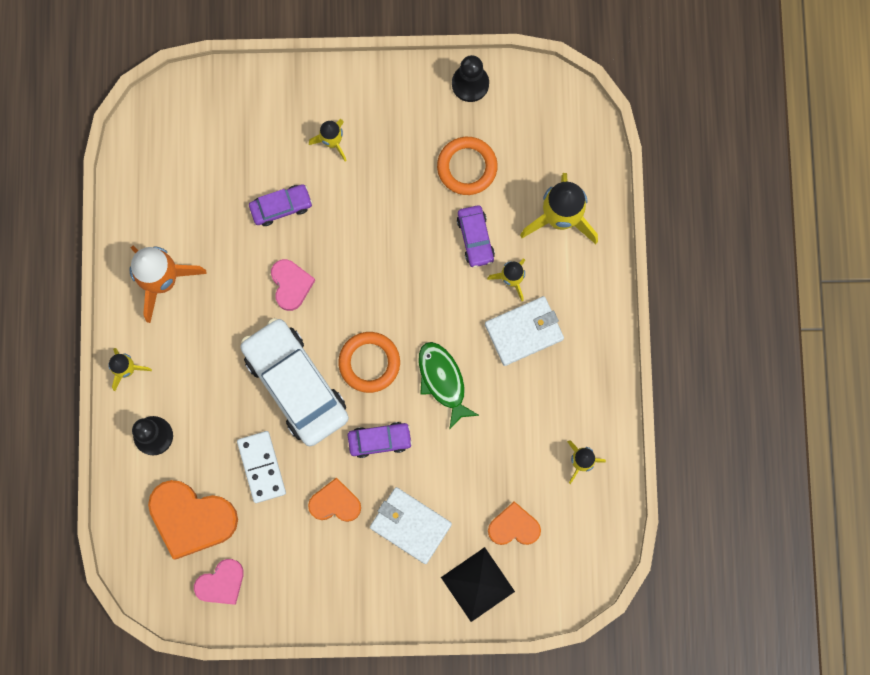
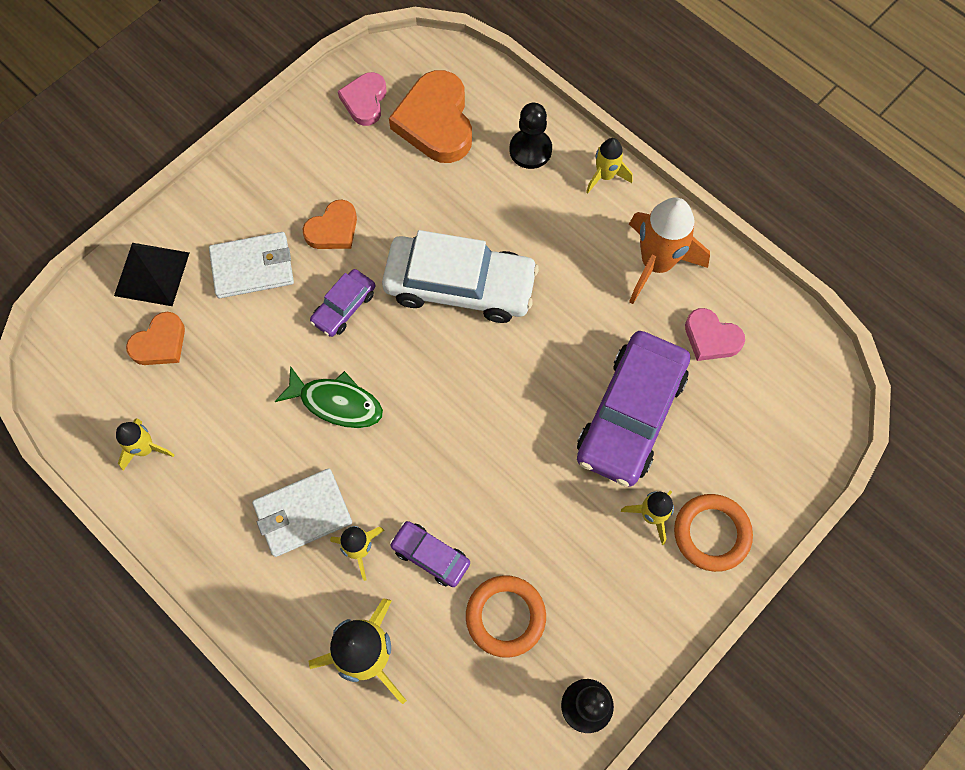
camera: 135 degrees right, 10 degrees down
(192, 518) = (436, 122): orange heart -> orange heart turned 75 degrees counterclockwise
(262, 467) = (421, 203): white domino -> none
(281, 207) = (630, 414): purple car -> purple car, size x2.05
(291, 285) = (550, 358): pink heart -> pink heart (711, 338)
(369, 363) = (416, 359): orange ring -> orange ring (711, 533)
(524, 331) = (303, 513): white wallet -> white wallet turned 45 degrees clockwise

